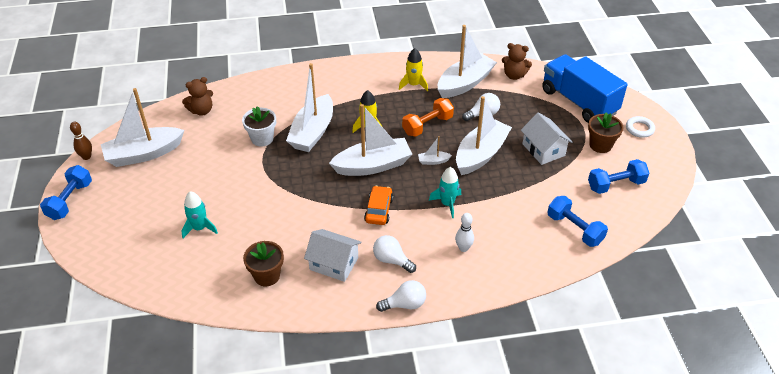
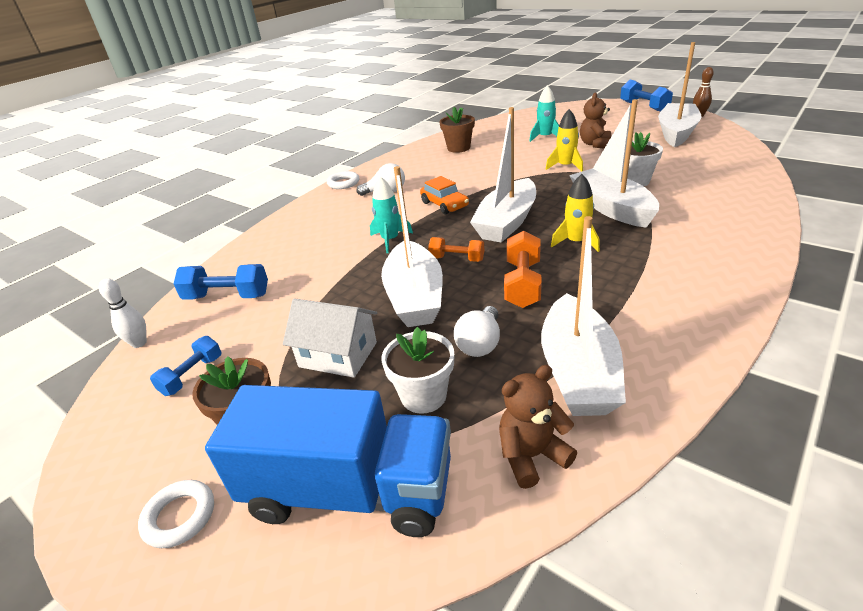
camera: 140 degrees right, 10 degrees down
(201, 111) = (726, 164): brown teddy bear -> brown teddy bear (595, 144)
(334, 263) = (425, 171): white house -> none
(405, 304) = (343, 183): white light bulb -> white ring
(413, 85) = (632, 315): yellow rocket -> yellow rocket (565, 166)
(433, 161) = (457, 259): white boat -> orange dumbbell
(463, 248) = (335, 225): white bowling pin -> white bowling pin (139, 343)
(526, 111) = (423, 396): none -> white flower pot
(616, 185) = (192, 375): blue dumbbell -> blue dumbbell, size x0.66

